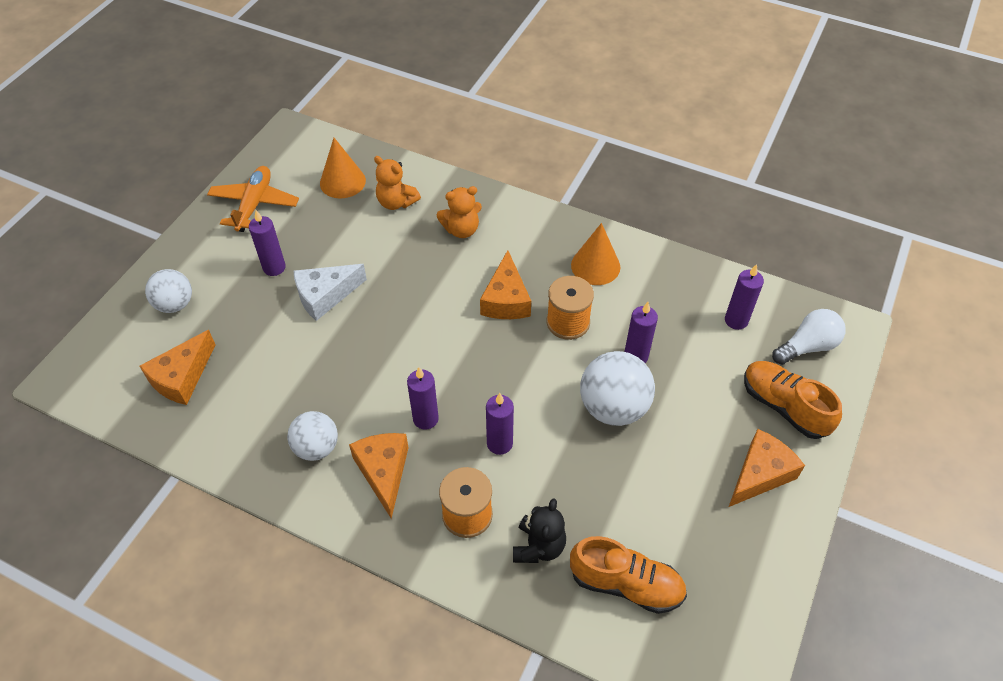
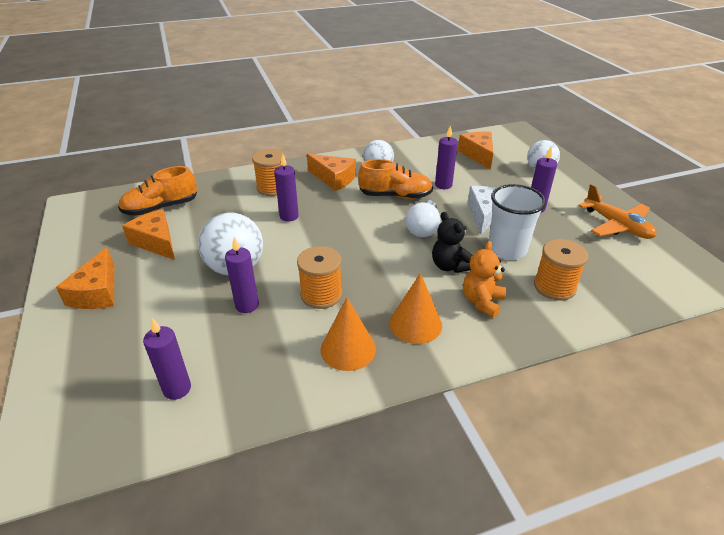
camera: 135 degrees right, 15 degrees down
(342, 182) = (610, 274): orange cone -> orange cone (415, 324)
(372, 251) = (507, 249): none -> white cup
(396, 202) = (554, 287): orange teddy bear -> orange spool
(425, 419) = (343, 203): purple candle -> purple candle (443, 185)
(506, 300) = (382, 280): orange cheese -> orange cheese (156, 242)
(538, 546) = (222, 197): black teddy bear -> black teddy bear (449, 266)
(784, 407) = (93, 345): orange shoe -> orange shoe (395, 196)
(807, 346) = (87, 412): white light bulb -> white light bulb (423, 228)

